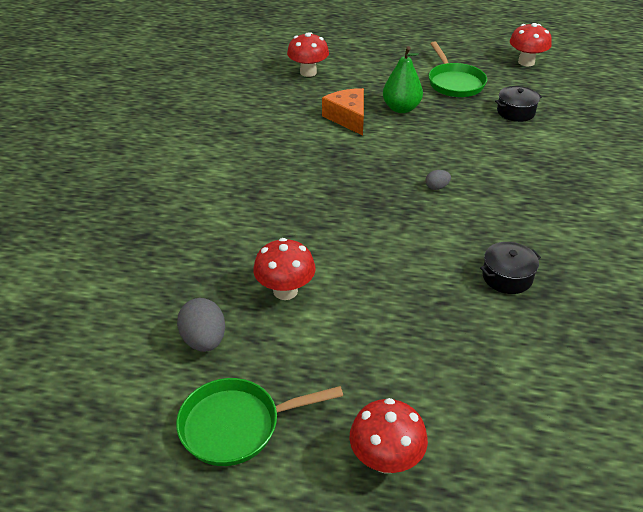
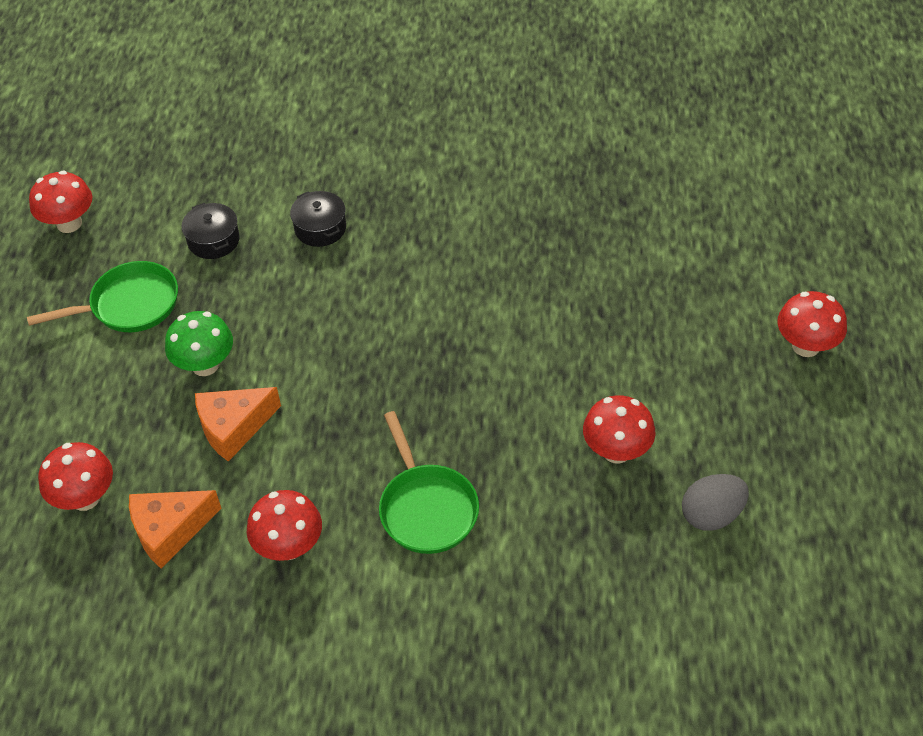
camera: 95 degrees left, 10 degrees up
(236, 425) = (809, 463): green pan -> green pan (426, 508)
(251, 136) = (289, 546): none -> red mushroom
(277, 97) = (170, 530): none -> orange cheese
(401, 108) = (205, 365): green pear -> green mushroom
(436, 187) = (397, 320): grey egg -> none
(507, 277) = (550, 259): black pot -> black pot (320, 228)

